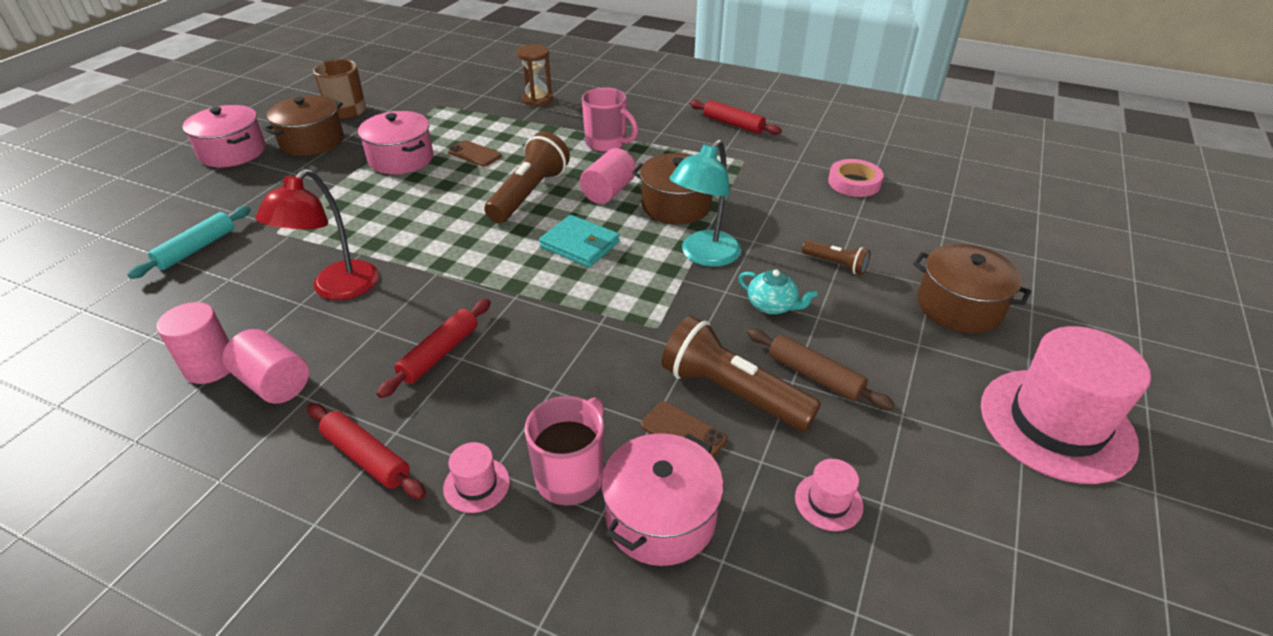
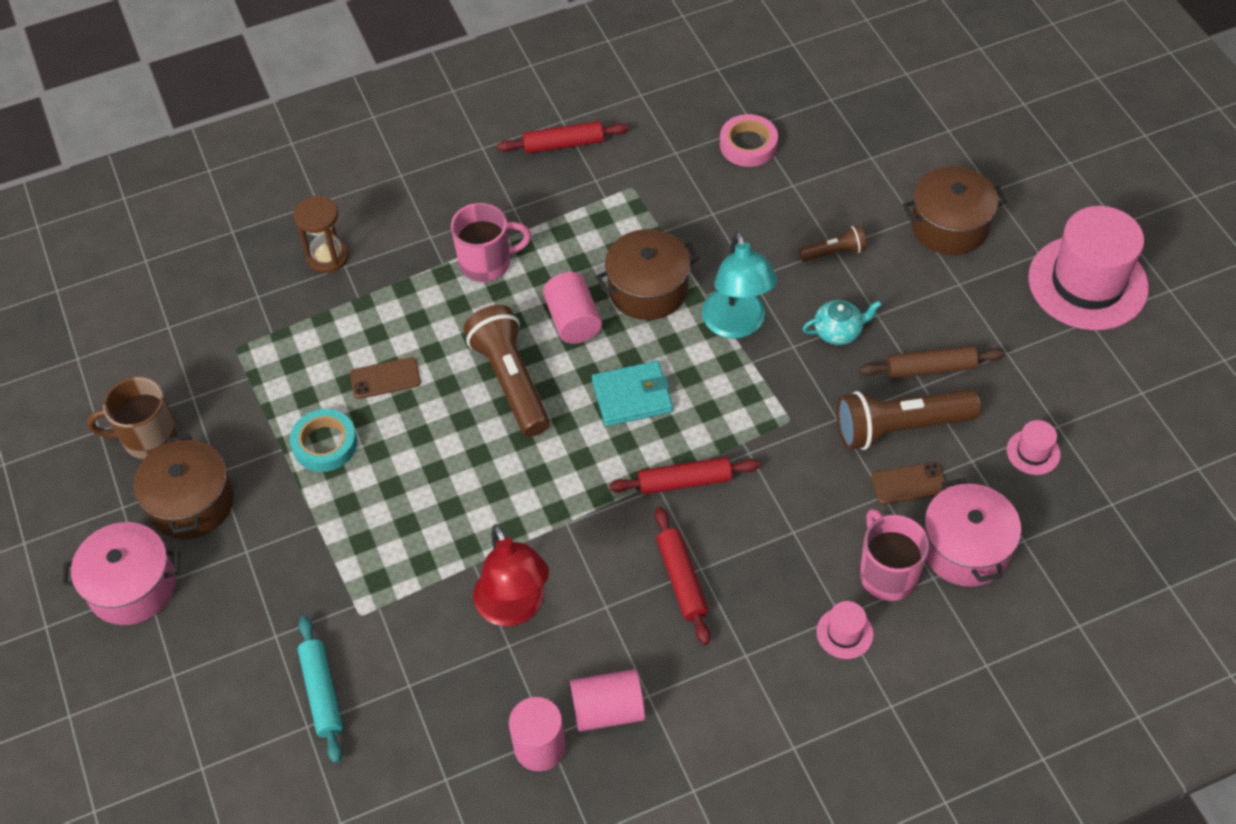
camera: 45 degrees left, 15 degrees up
(366, 457) = (755, 686): red rolling pin -> red rolling pin (684, 482)
(401, 159) = (325, 444): pink pot -> turquoise tape

